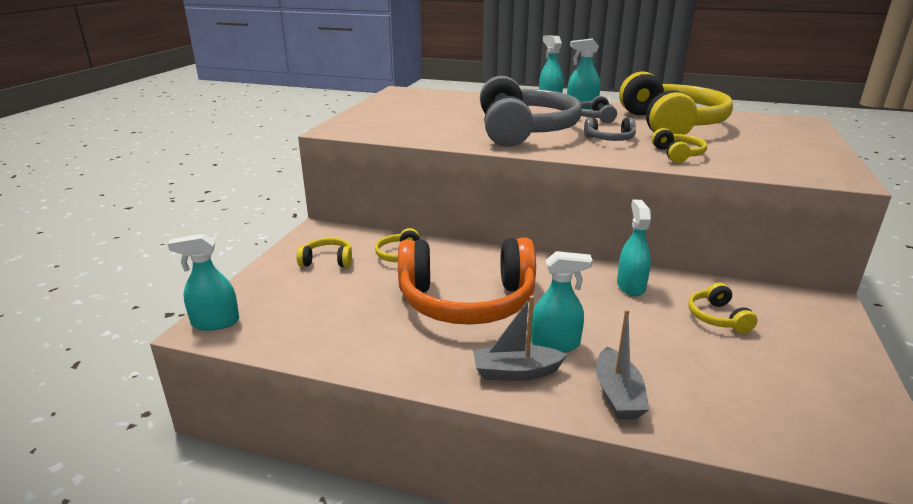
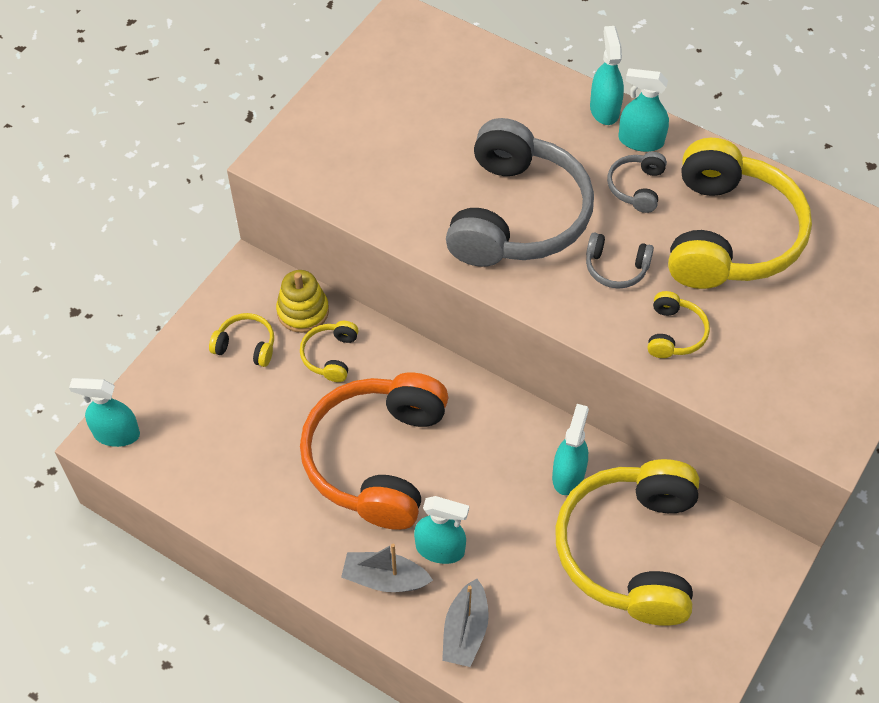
camera: 15 degrees right, 30 degrees up
(369, 240) = (303, 311): none -> yellow stacking toy
(467, 301) = (377, 458): orange headphones -> orange headphones turned 90 degrees clockwise
(717, 317) = (631, 550): yellow headphones -> yellow headphones, size x2.38

